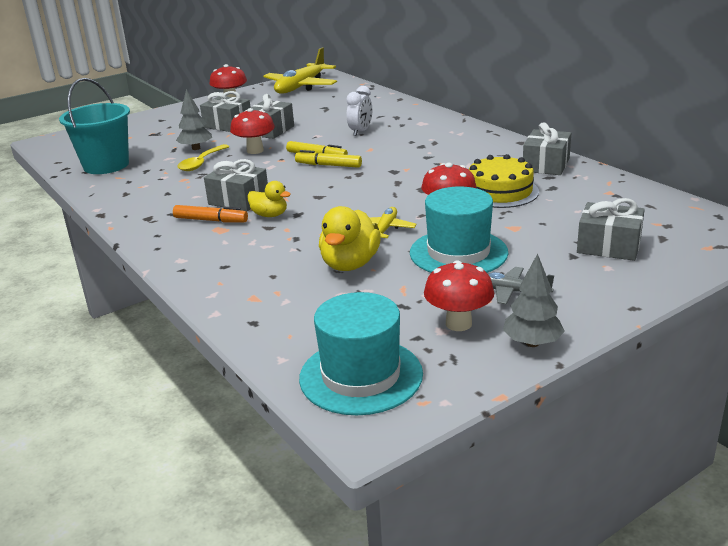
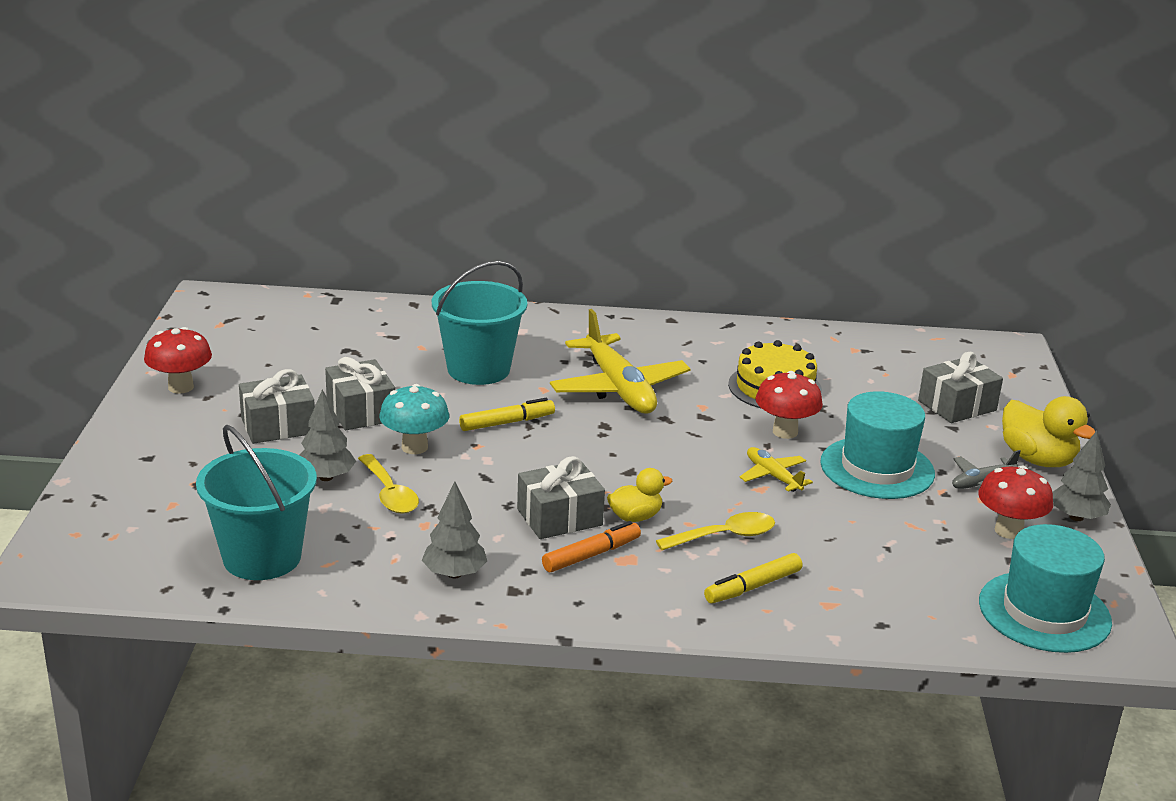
camera: 55 degrees left, 0 degrees up
(145, 201) = (454, 574): none -> grey tree
(255, 150) = (414, 447): red mushroom -> turquoise mushroom
(287, 242) = (725, 536): none -> yellow spoon
(301, 87) = (230, 327): yellow plane -> yellow plane (618, 388)
(328, 165) = (549, 429): yellow marker -> yellow marker (752, 587)
(350, 264) = (826, 527): yellow duck -> yellow duck (1037, 459)
(360, 132) = (478, 369): white clock -> turquoise bucket
(546, 165) = (749, 339): grey gift -> none

